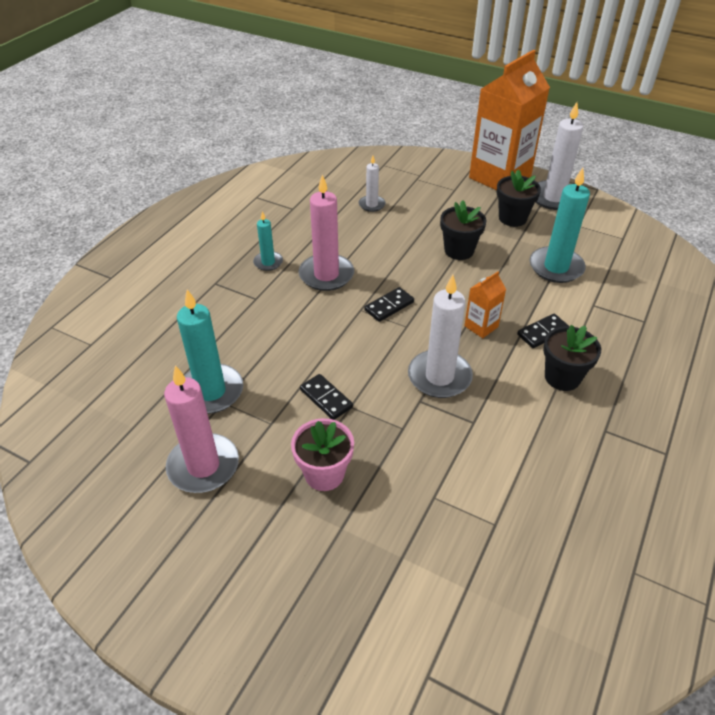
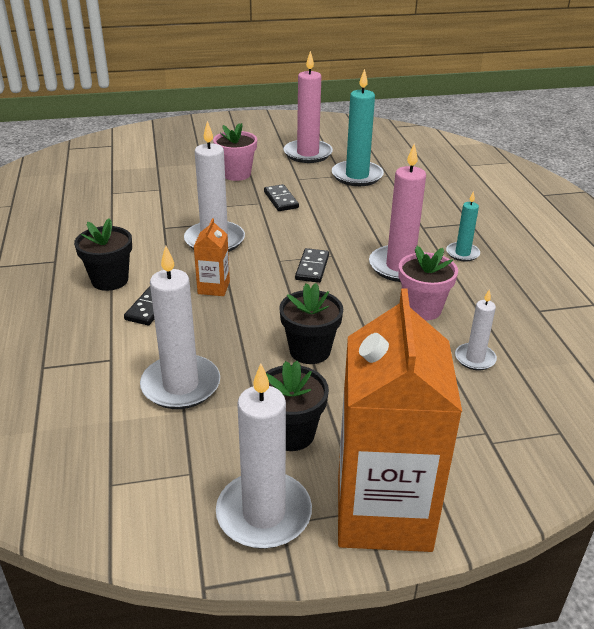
camera: 140 degrees right, 10 degrees down
(326, 398) = (281, 200): black domino -> black domino turned 60 degrees clockwise
(358, 241) = (422, 309): none -> pink flower pot
(556, 267) = (181, 385): turquoise candle -> white candle

